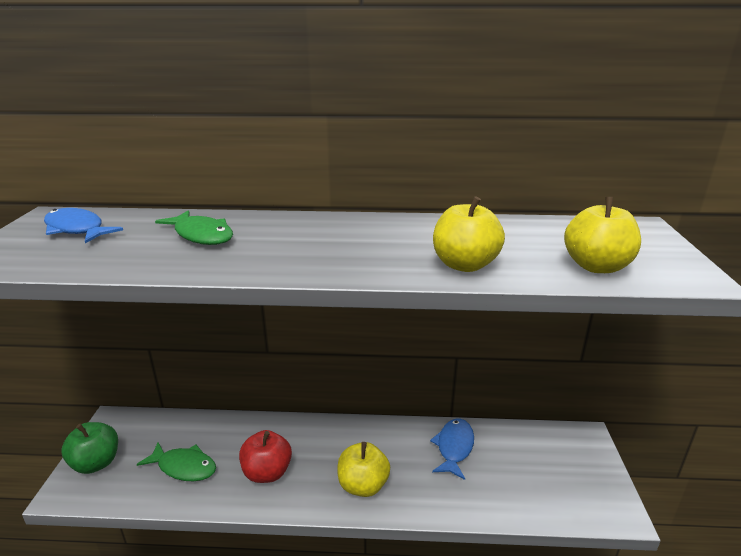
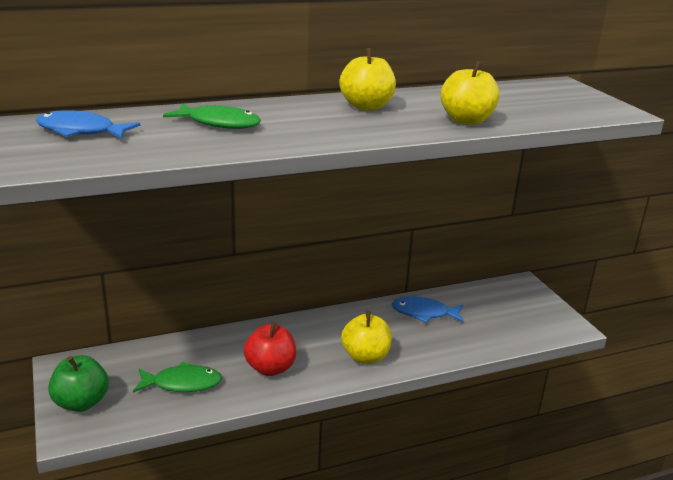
camera: 25 degrees left, 0 degrees up
(454, 447) = (424, 313): blue fish -> blue fish turned 75 degrees counterclockwise
(596, 266) = (556, 112): yellow apple -> yellow apple (366, 106)

